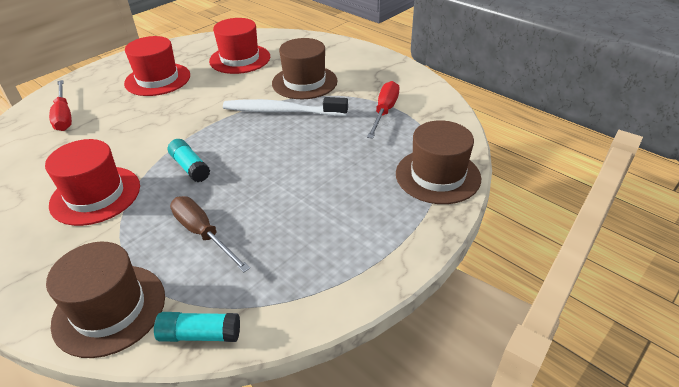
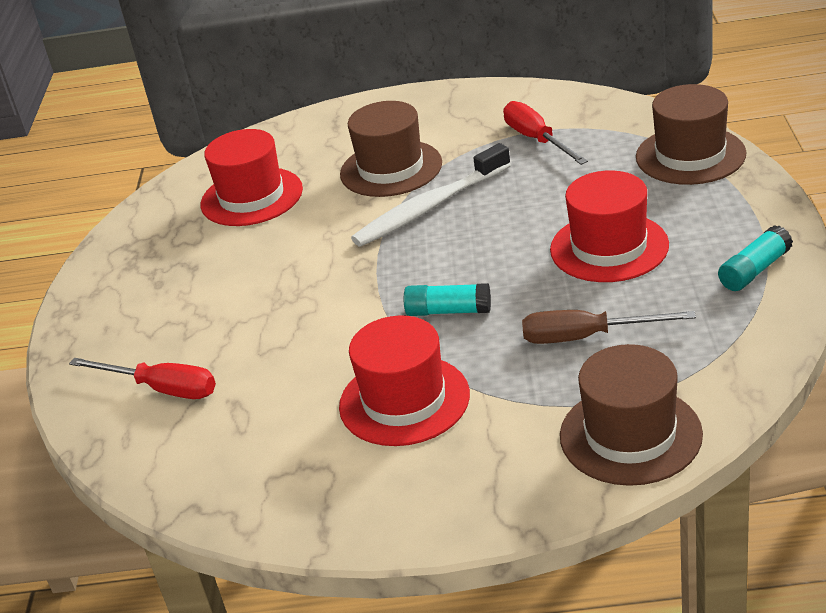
camera: 40 degrees left, 5 degrees down
(157, 79) = (193, 280): red hat -> red hat (609, 247)
(200, 334) = (737, 382): turquoise glue stick -> turquoise glue stick (754, 270)

